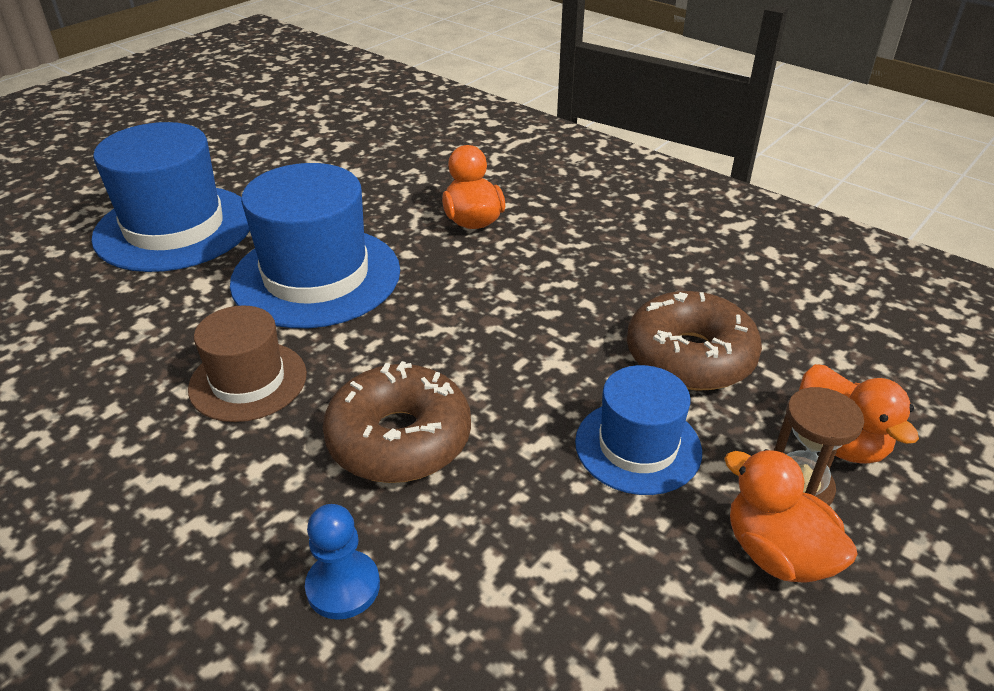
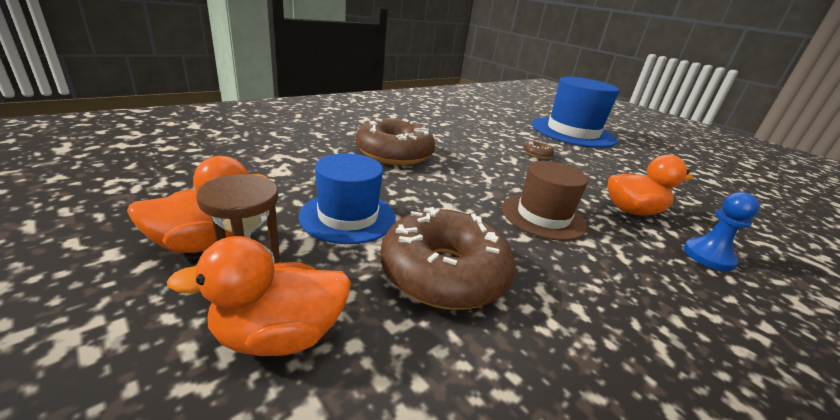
camera: 95 degrees right, 10 degrees down
(248, 381) = (448, 133): brown hat -> brown hat (543, 216)
(316, 276) = (537, 154): blue hat -> brown donut
(343, 586) = (313, 133): blue pawn -> blue pawn (708, 256)

